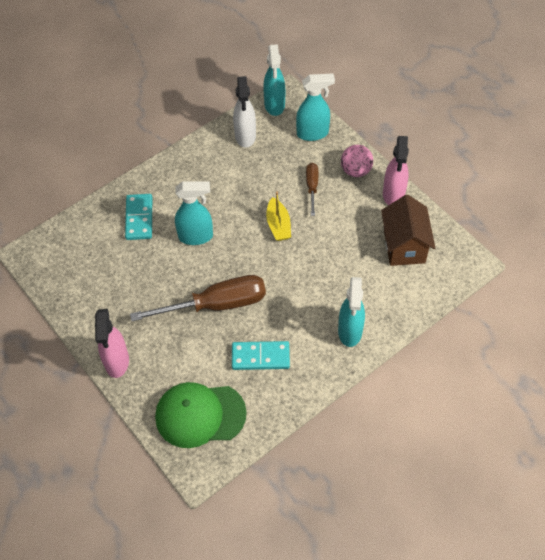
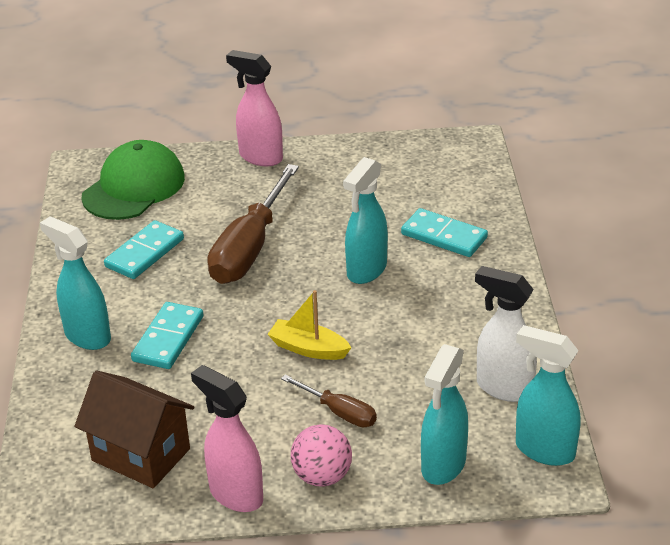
camera: 125 degrees right, 20 degrees down
(320, 291) = (168, 338): none -> turquoise domino

